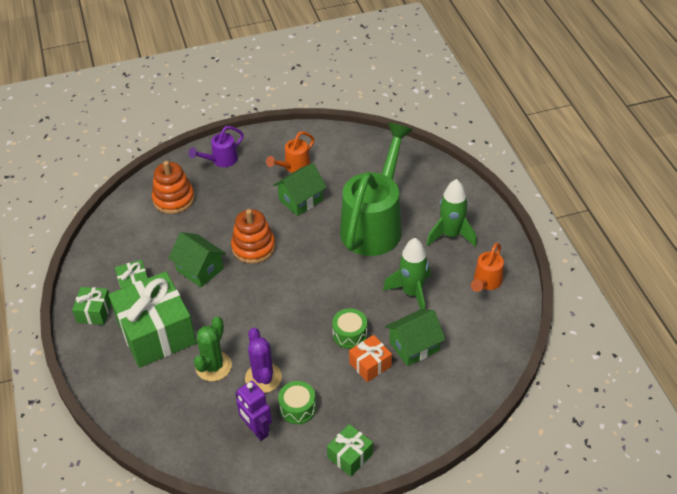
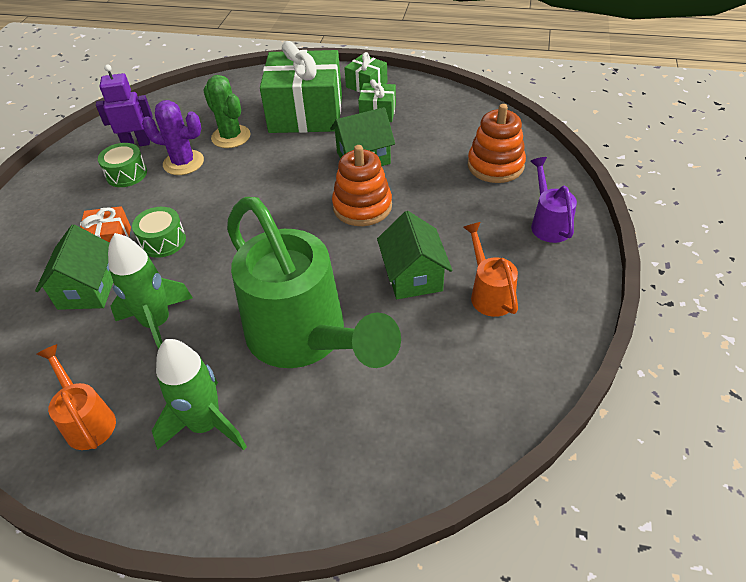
camera: 120 degrees right, 0 degrees up
(350, 456) = (41, 190): green gift -> none

